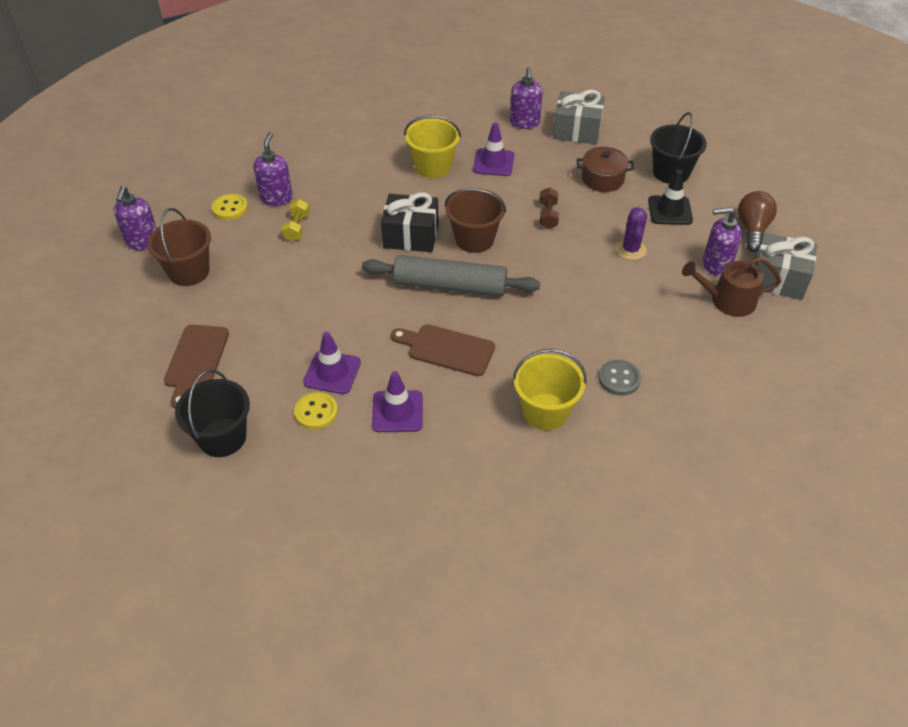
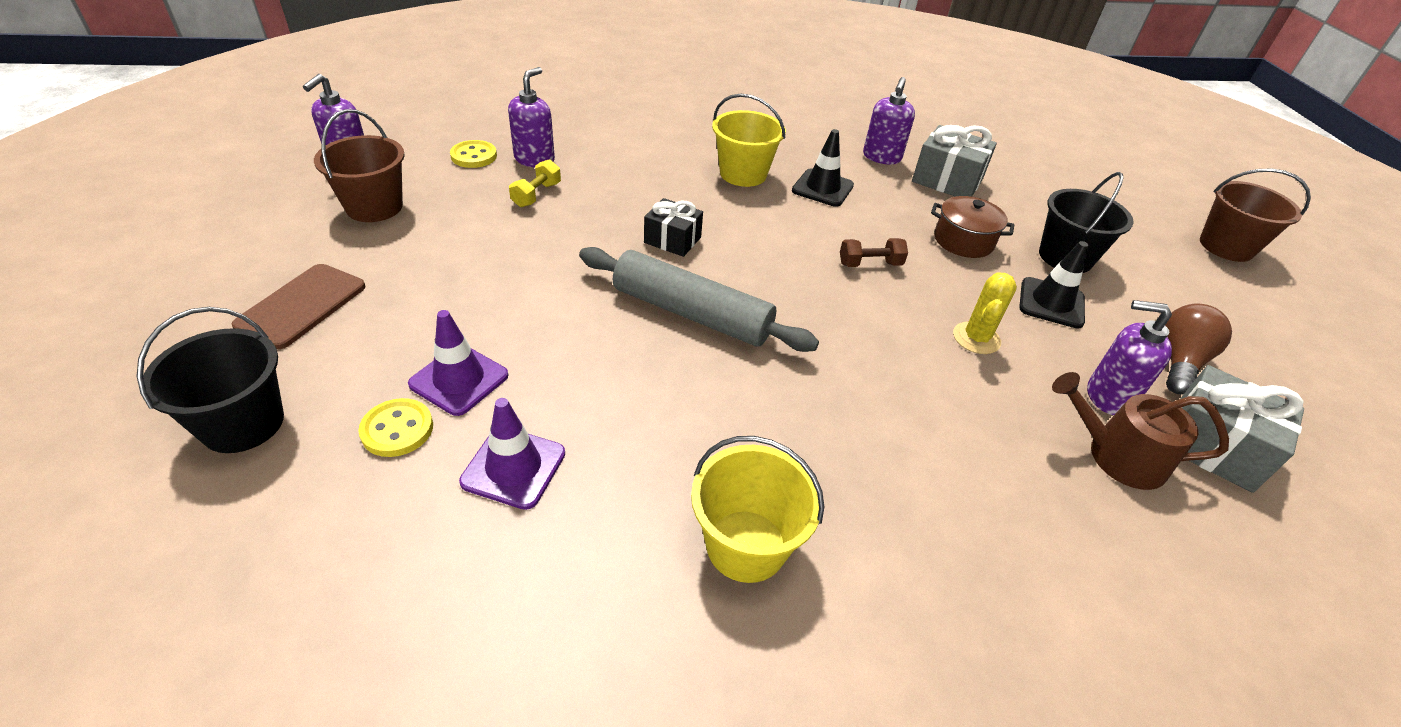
camera: 15 degrees right, 5 degrees down
(411, 236) = (672, 240): black gift -> black gift, size x0.65
(447, 349) = (640, 397): brown cutting board -> none
(474, 239) = (755, 266): brown bucket -> brown bucket (1226, 246)
(493, 163) = (822, 188): purple traffic cone -> black traffic cone
(548, 215) = (870, 264): brown dumbbell -> brown dumbbell turned 60 degrees clockwise
(619, 379) = (893, 529): grey button -> none
(630, 250) = (976, 338): purple cactus -> yellow cactus

